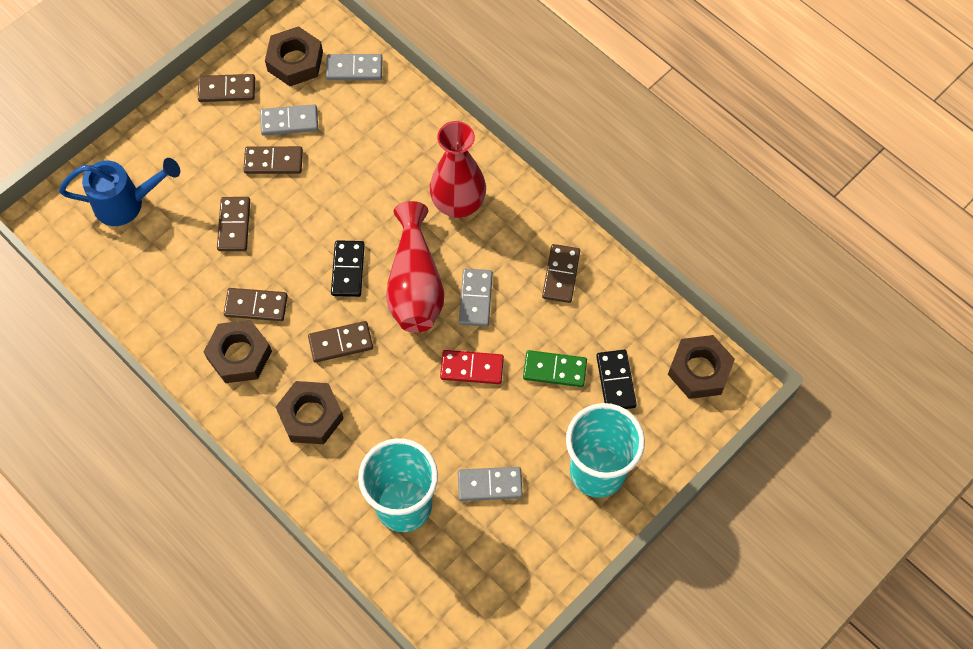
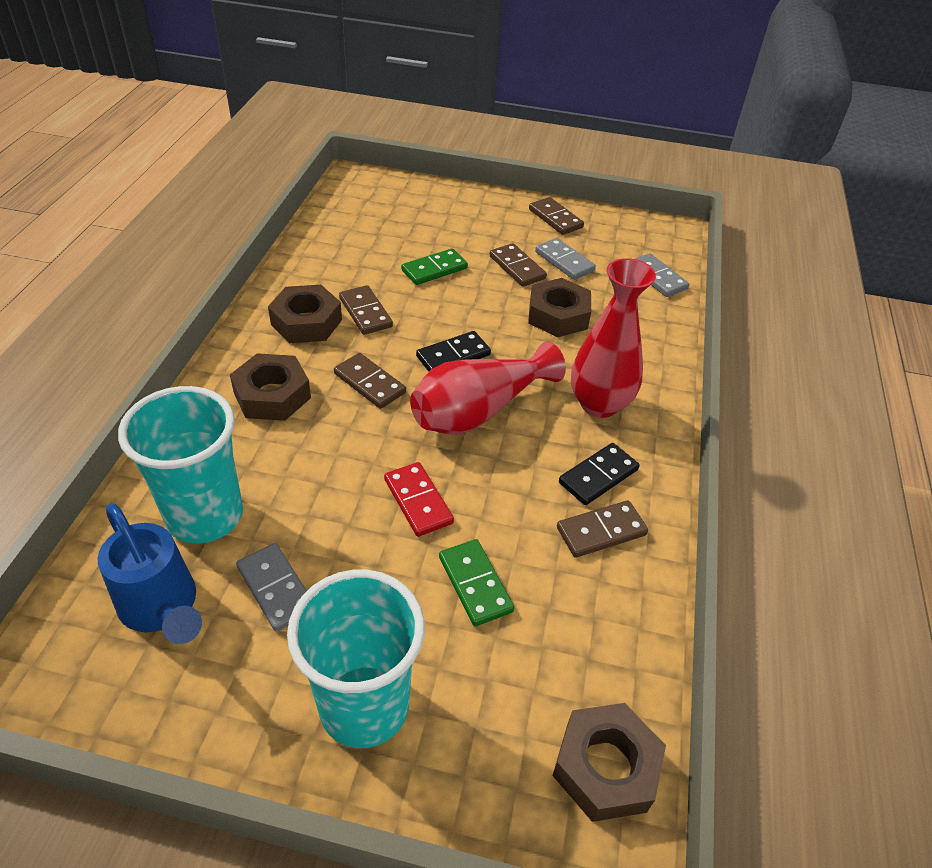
camera: 55 degrees right, 20 degrees down
(127, 203) = (402, 208): blue watering can -> blue watering can (162, 608)
(234, 225) = (434, 269): brown domino -> green domino
(295, 61) = (623, 243): brown nut -> brown nut (558, 315)
(475, 299) = (504, 466): grey domino -> none
(615, 381) = (509, 662): black domino -> black domino (598, 476)

